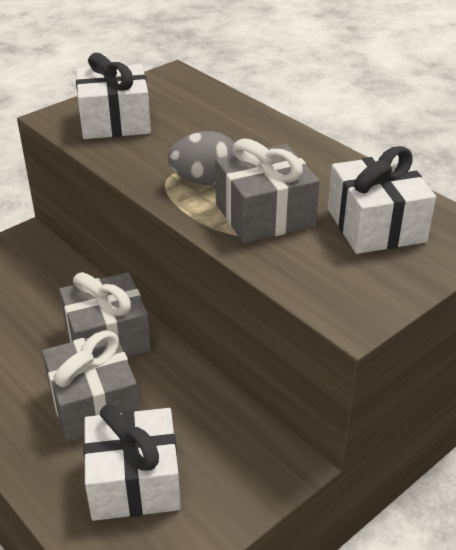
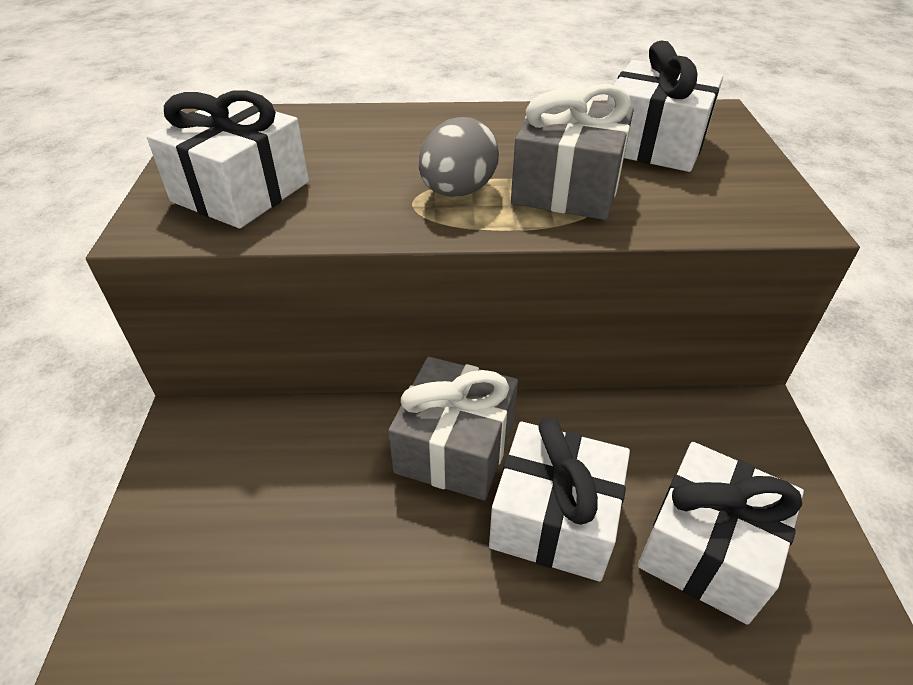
camera: 50 degrees left, 5 degrees up
(94, 403) = (554, 519): grey gift -> white gift

